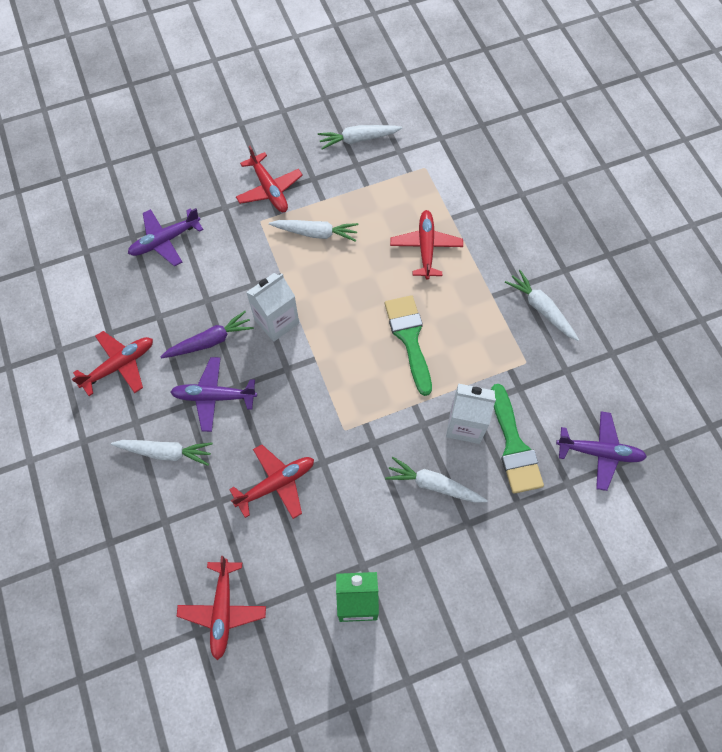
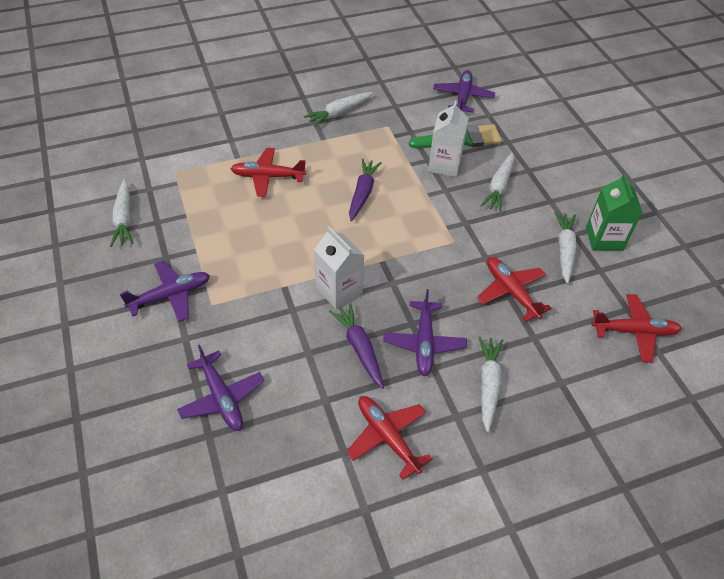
camera: 90 degrees left, 15 degrees down
(269, 189) = (170, 295): red plane -> purple plane
(315, 233) = (237, 257): white carrot -> white carrot (564, 250)
(409, 338) = (362, 193): green brush -> purple carrot

